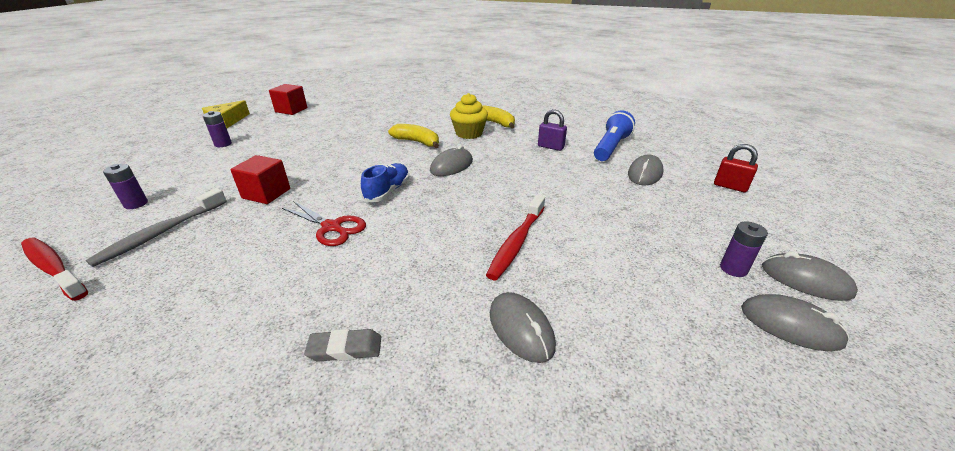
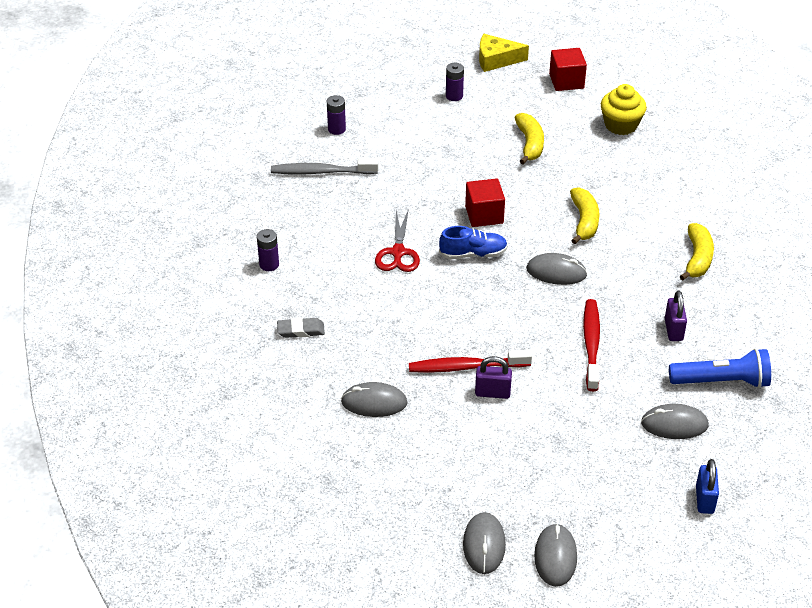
camera: 60 degrees right, 10 degrees up
(53, 268) = (258, 157): red toothbrush -> red toothbrush (591, 344)
(266, 193) = (407, 185): red cube -> red cube (484, 215)
(319, 136) = (529, 144): none -> yellow banana
(345, 349) = (301, 330): grey eraser -> grey eraser turned 60 degrees counterclockwise
(469, 133) = (645, 250): yellow cupcake -> yellow cupcake (621, 125)
(521, 329) = (374, 402): grey mouse -> grey mouse turned 60 degrees clockwise
(561, 239) = (492, 392): none -> purple padlock
(730, 186) = (704, 499): red padlock -> blue padlock
(733, 269) = (536, 509): purple battery -> purple battery (269, 264)

